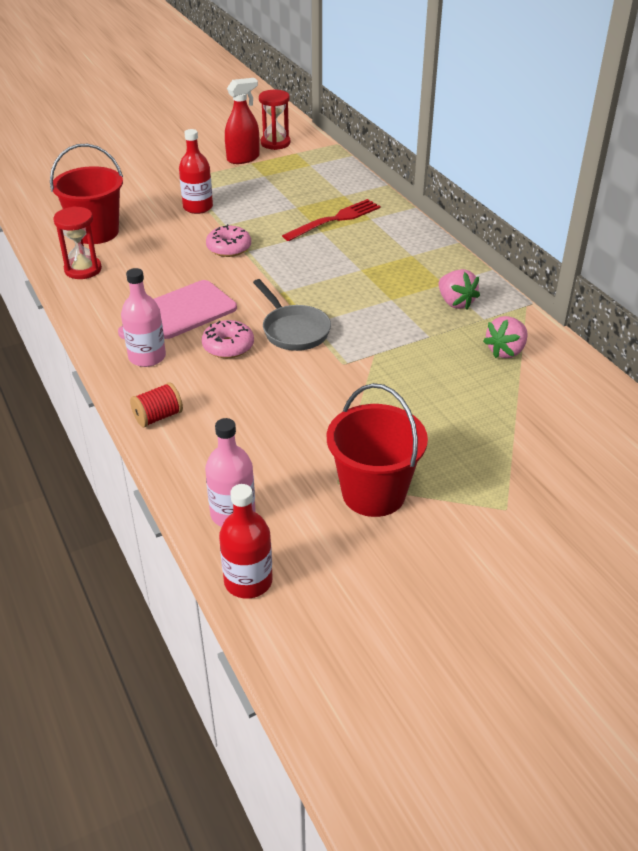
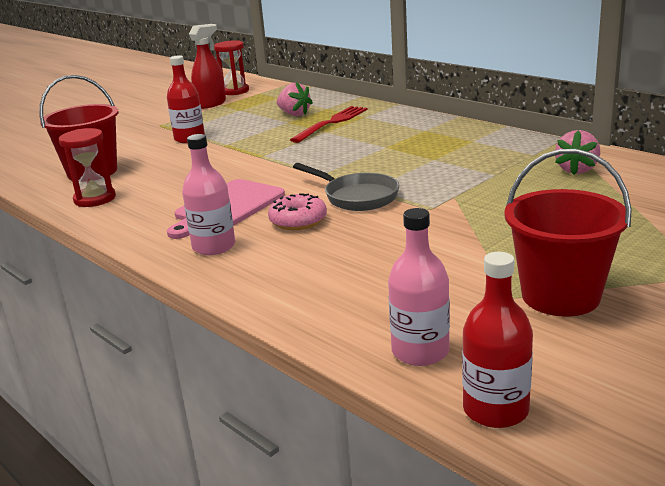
camera: 15 degrees left, 15 degrees down
(158, 417) = (263, 290): red spool -> none
(229, 248) = (242, 157): pink donut -> none
(455, 302) = (496, 150): pink strawberry -> pink strawberry (294, 114)

